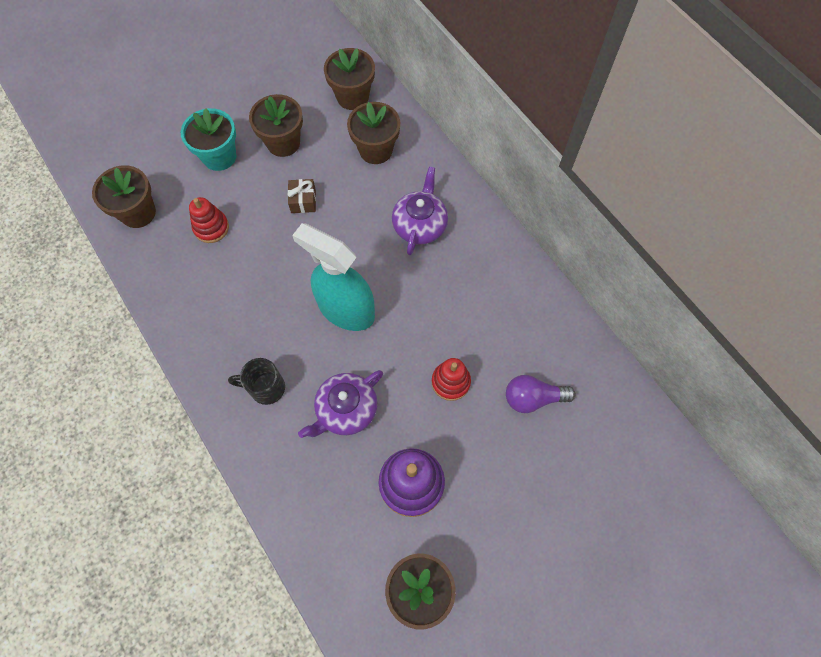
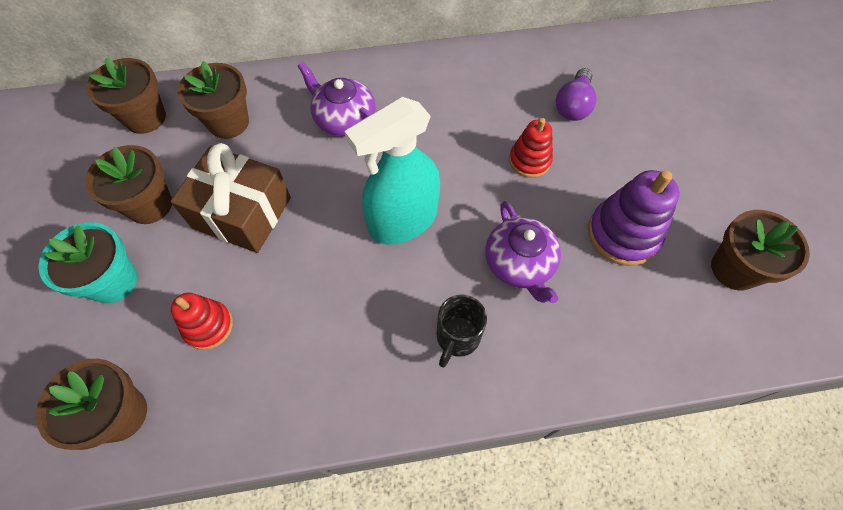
camera: 65 degrees left, 5 degrees down
(303, 201) = (242, 213): brown gift -> brown gift, size x2.19

